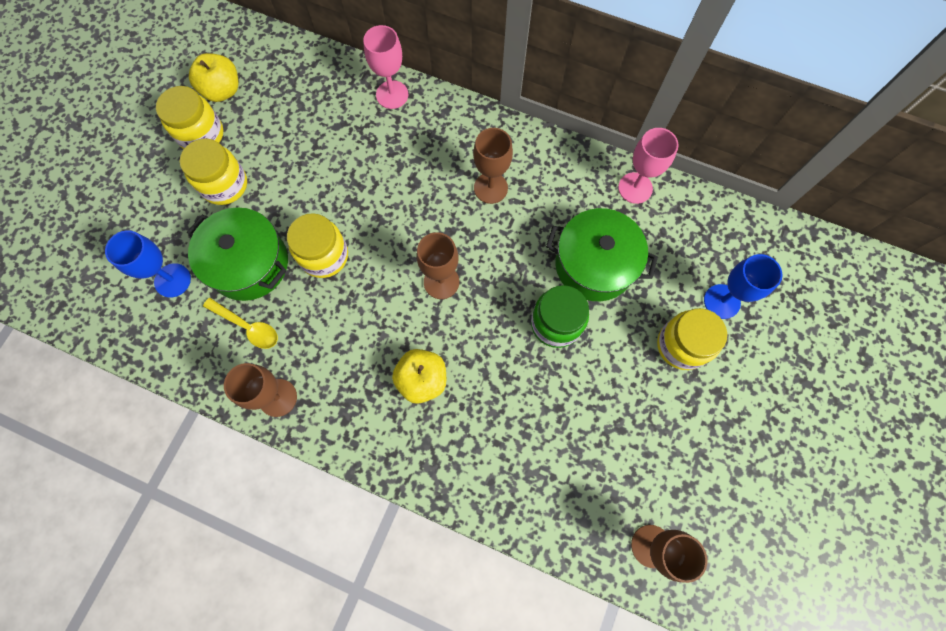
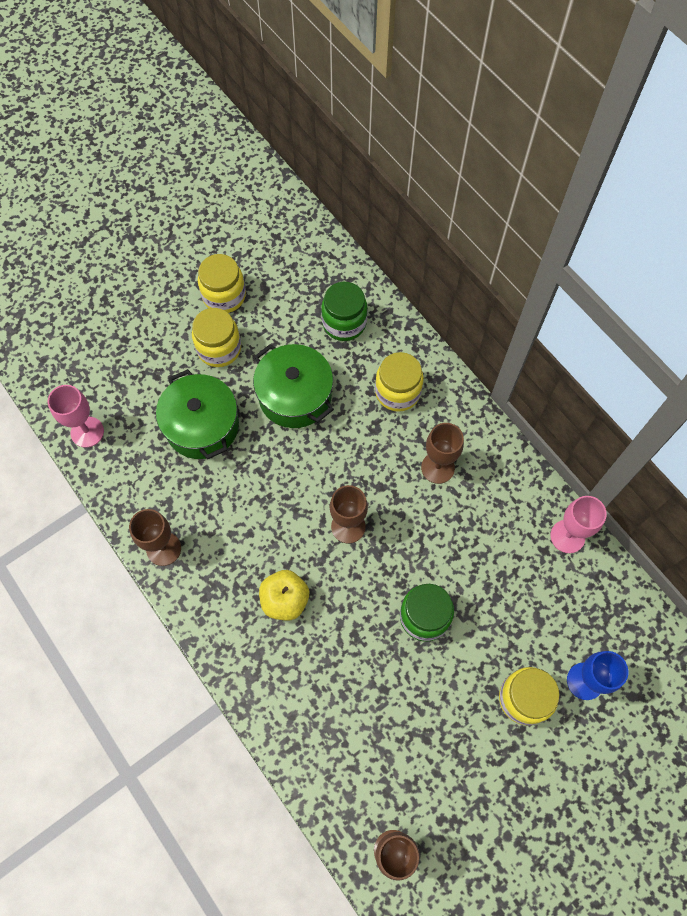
camera: 30 degrees right, 5 degrees down
(172, 280) = (136, 407): blue goblet -> none
(222, 90) = (262, 266): yellow apple -> none
(247, 326) = (172, 477): yellow spoon -> none
(324, 256) = (265, 451): yellow jar -> yellow jar (397, 392)
(331, 104) = (344, 323): none -> green jar
(392, 95) = (400, 340): pink goblet -> pink goblet (87, 432)
(594, 264) = (489, 584): green pot -> green pot (295, 396)

